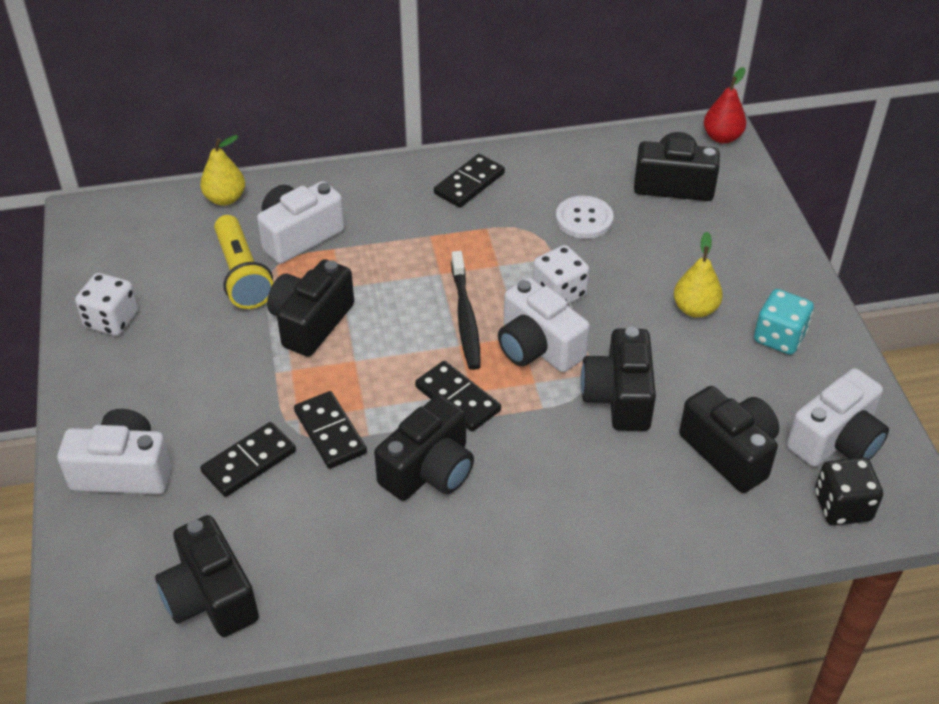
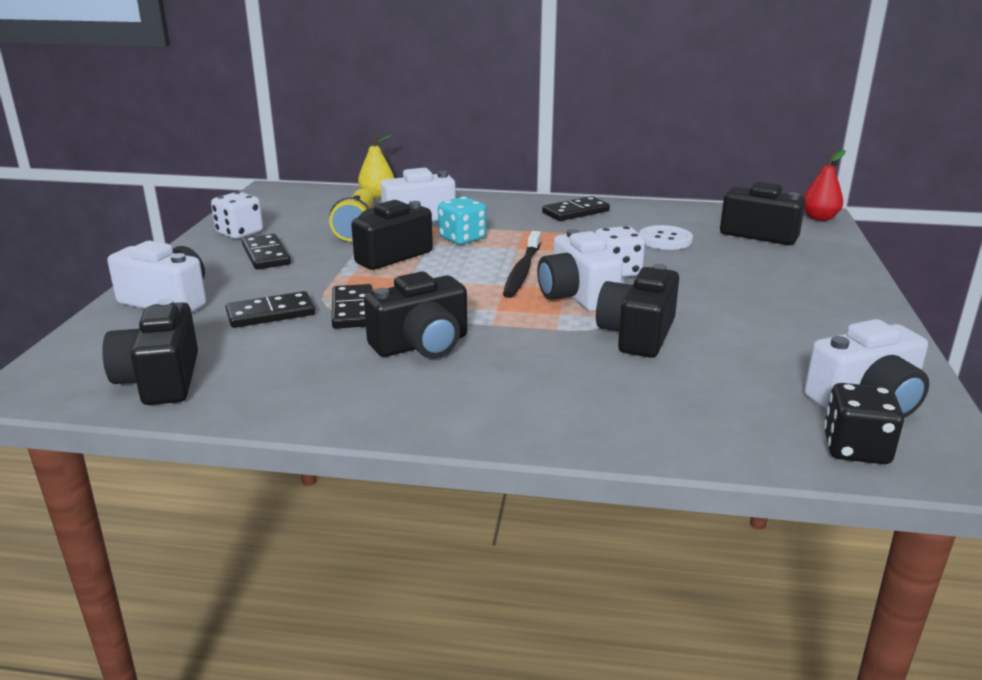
camera: 20 degrees right, 20 degrees down
(458, 399) = (481, 311): black domino -> black domino (266, 255)
(695, 309) = (745, 298): yellow pear -> none
(730, 452) = (737, 387): black camera -> none
(779, 337) = (827, 326): turquoise dice -> turquoise dice (462, 238)

